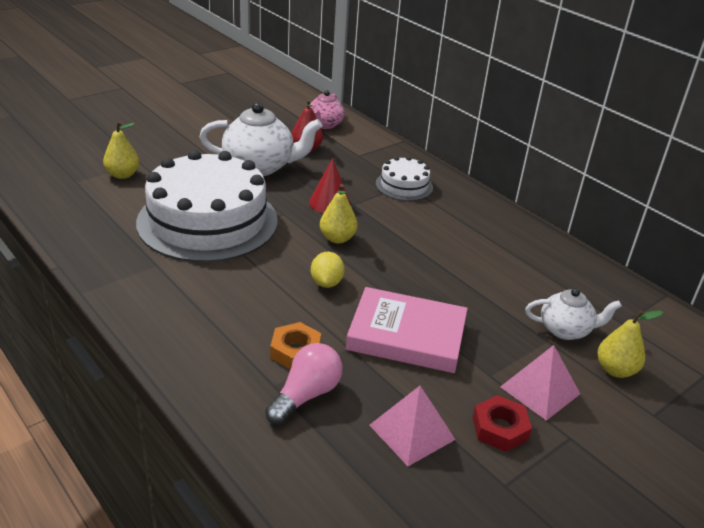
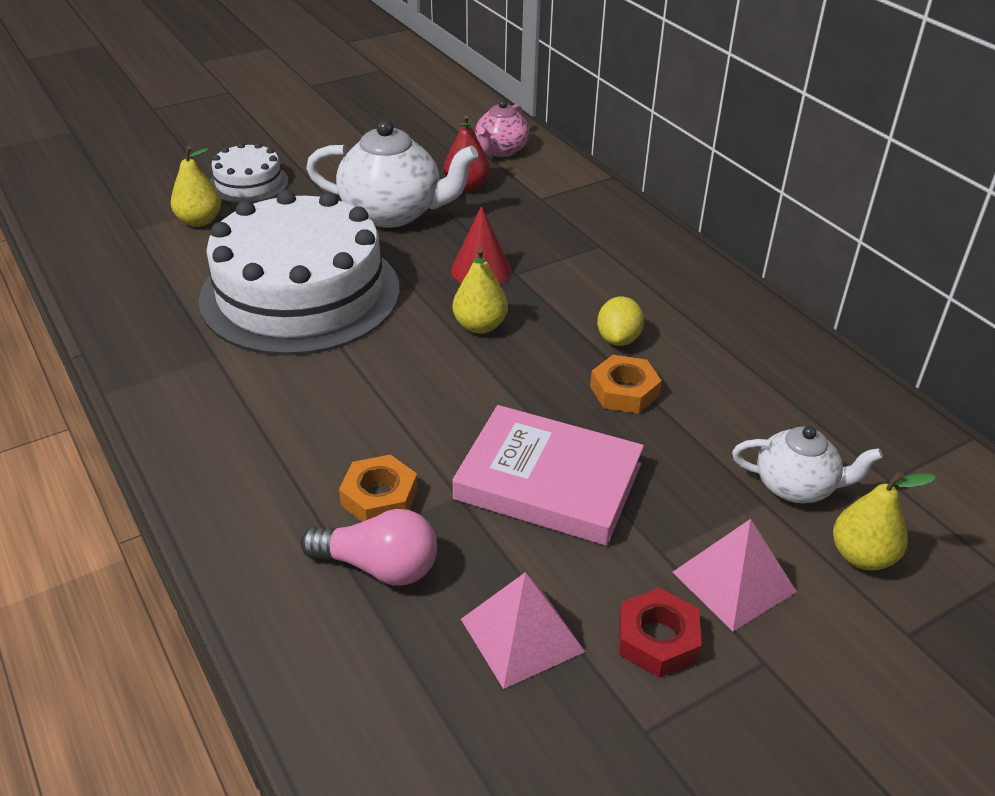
camera: 10 degrees right, 5 degrees up
(306, 395) = (378, 566): pink light bulb -> pink light bulb turned 60 degrees clockwise
(326, 282) = (448, 394): yellow lemon -> yellow lemon (618, 339)
(404, 185) = (597, 247): white cake -> white cake (248, 183)
(443, 276) = (624, 391): none -> orange nut

